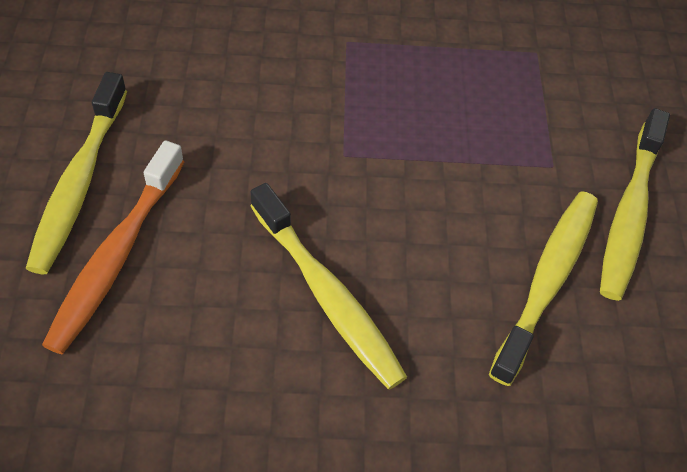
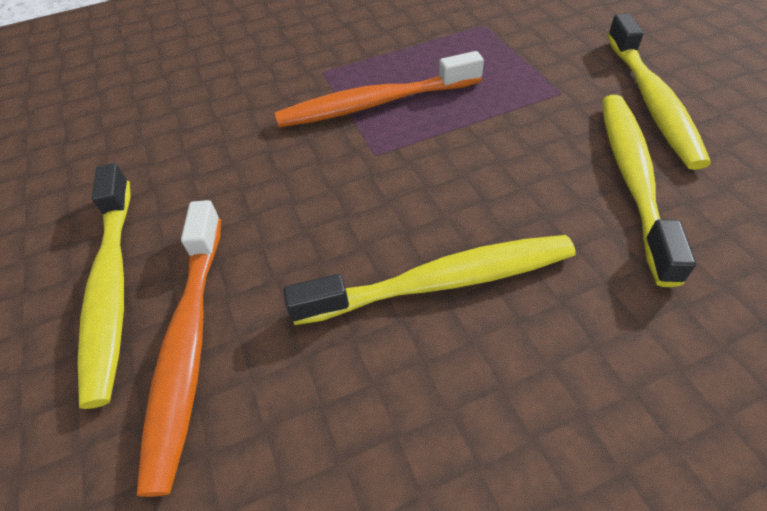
camera: 15 degrees left, 5 degrees down
(327, 295) = (442, 282): yellow toothbrush -> yellow toothbrush turned 45 degrees counterclockwise
(373, 101) = (374, 104): none -> orange toothbrush

